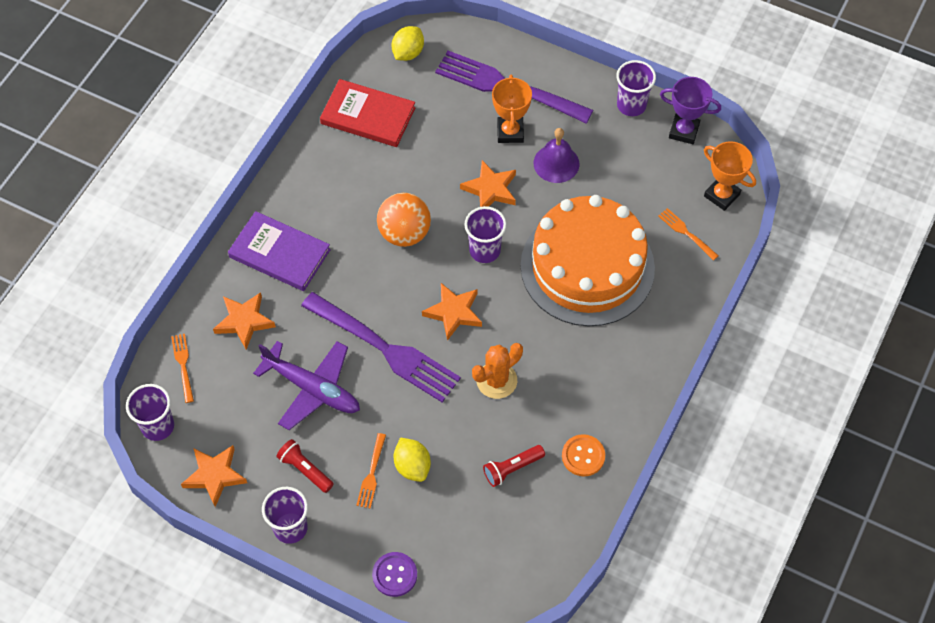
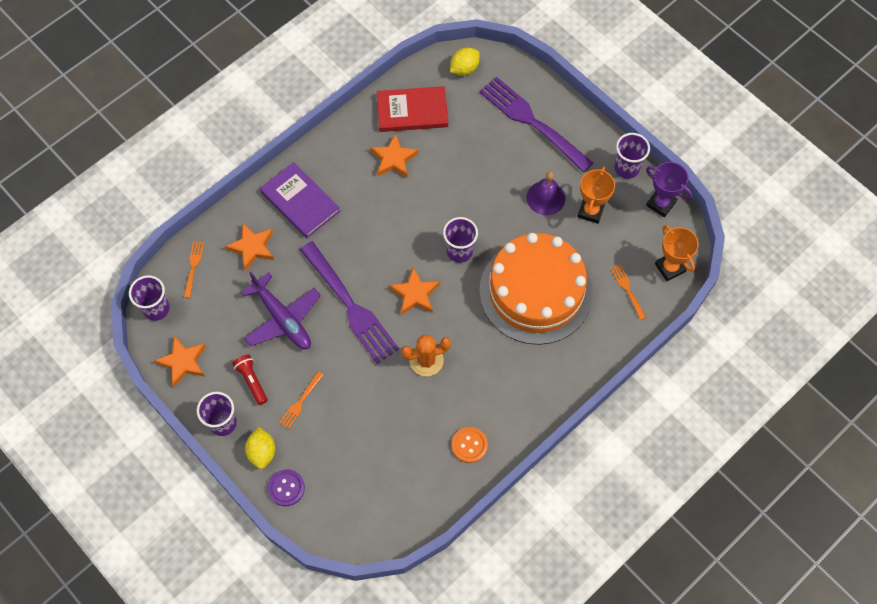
camera: 20 degrees right, 5 degrees up
(368, 116) = (412, 111): red book -> red book turned 45 degrees counterclockwise
(404, 233) = (402, 217): orange ball -> none
(412, 466) = (334, 407): yellow lemon -> yellow lemon (262, 452)
(490, 189) = (484, 202): orange star -> orange star (394, 159)
(510, 132) = (519, 160): orange trophy -> orange trophy (590, 211)
(512, 468) = (410, 435): red flashlight -> none

